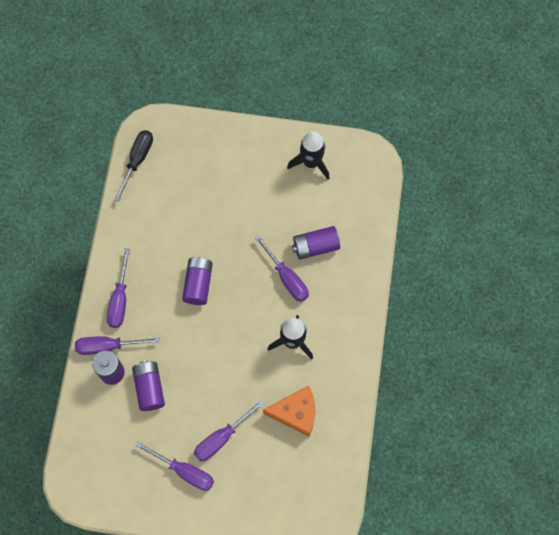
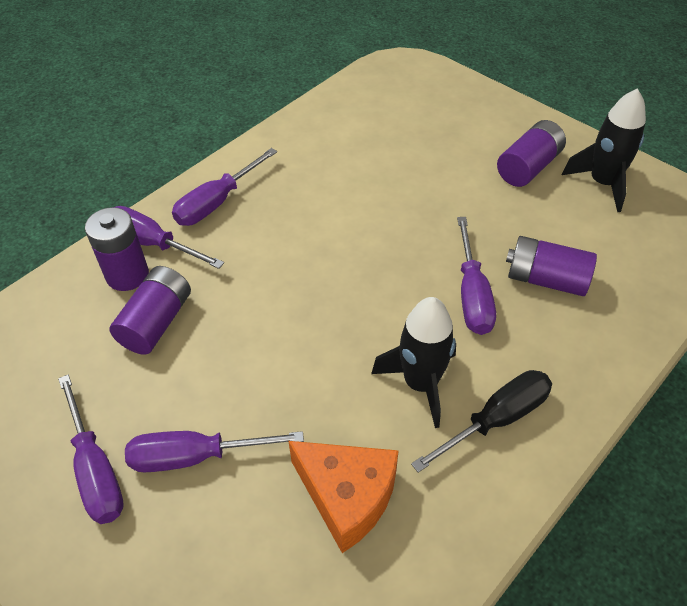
camera: 35 degrees right, 20 degrees down
(137, 160) = (365, 86): black screwdriver -> black screwdriver (496, 419)
(198, 284) = (334, 237): purple battery -> purple battery (528, 167)

